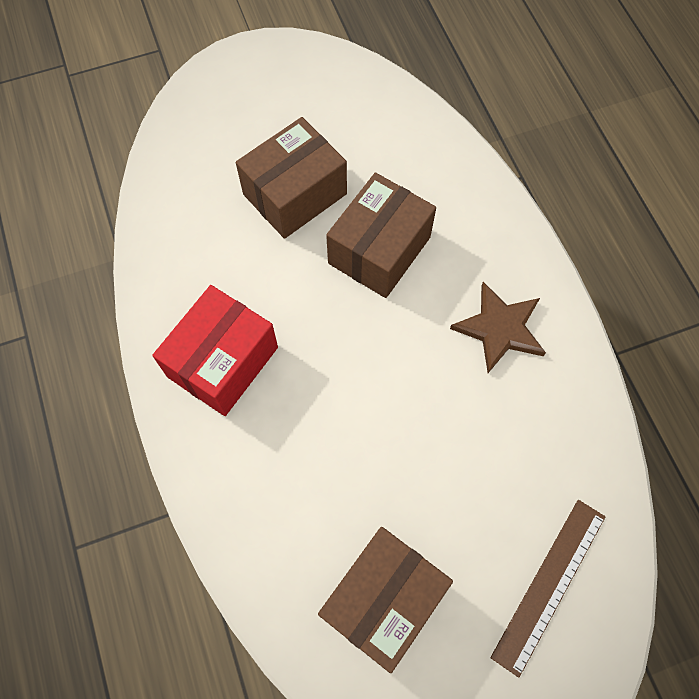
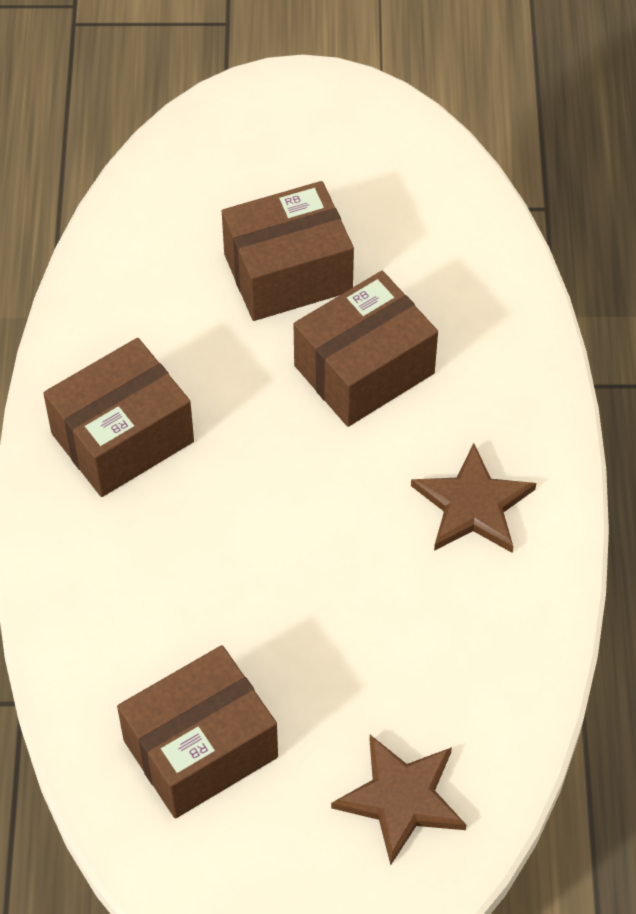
camera: 20 degrees right, 10 degrees down
(223, 362) = (122, 438): red box -> brown box
(549, 585) = (401, 798): brown ruler -> brown star

